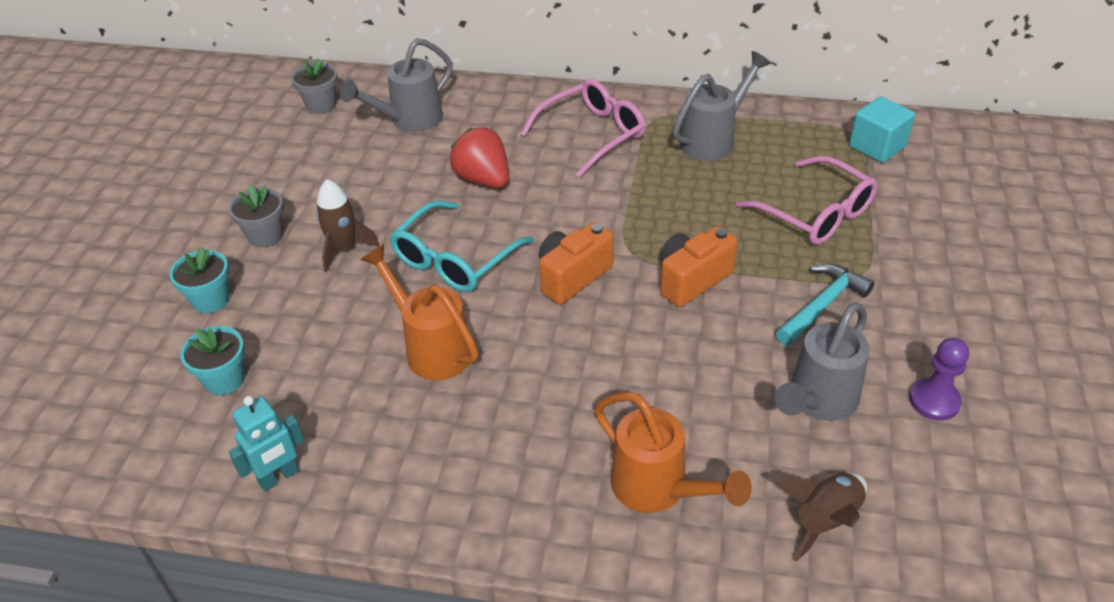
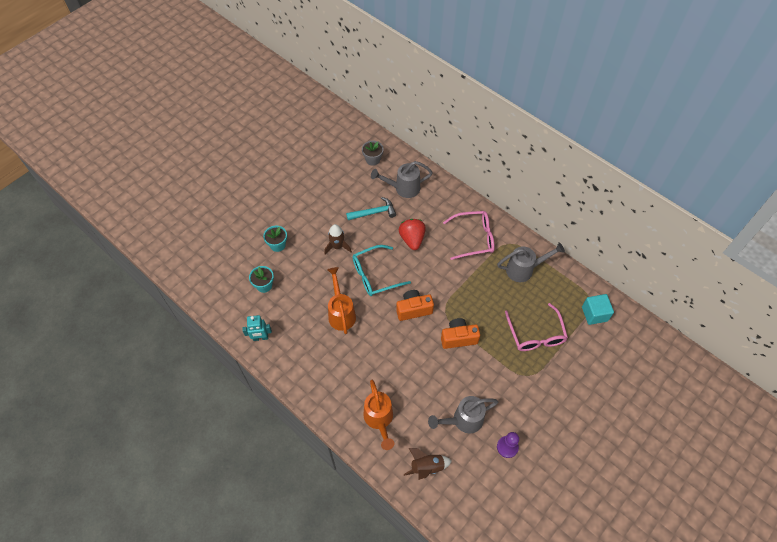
camera: 30 degrees right, 15 degrees up
(265, 236) = (313, 223): grey flower pot -> none
(822, 305) = (500, 380): turquoise hammer -> turquoise hammer (374, 212)

